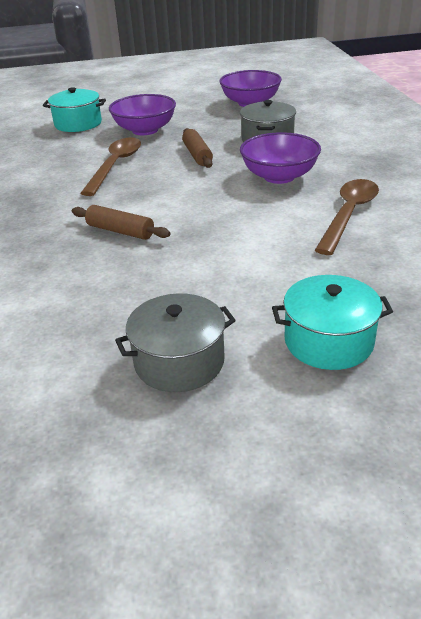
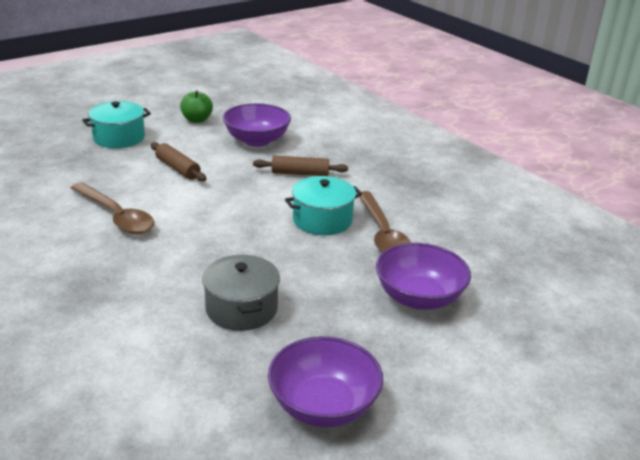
camera: 150 degrees right, 5 degrees down
(78, 124) = (523, 294): turquoise pot -> turquoise pot (322, 220)
(179, 361) = (197, 120): grey pot -> green apple
(197, 155) = (309, 264): brown rolling pin -> brown rolling pin (178, 169)
(279, 176) = (198, 249): purple bowl -> purple bowl (257, 140)
(348, 215) = (116, 216): brown spoon -> brown spoon turned 45 degrees counterclockwise

